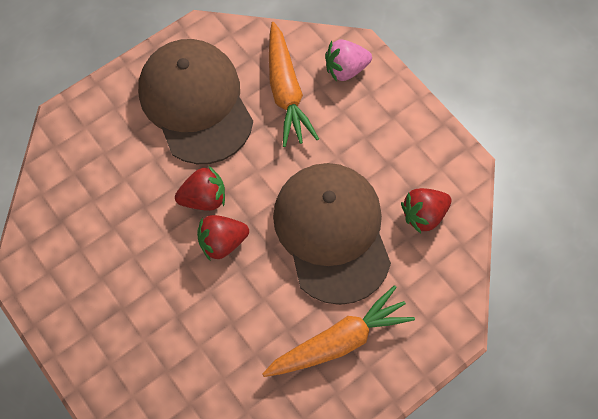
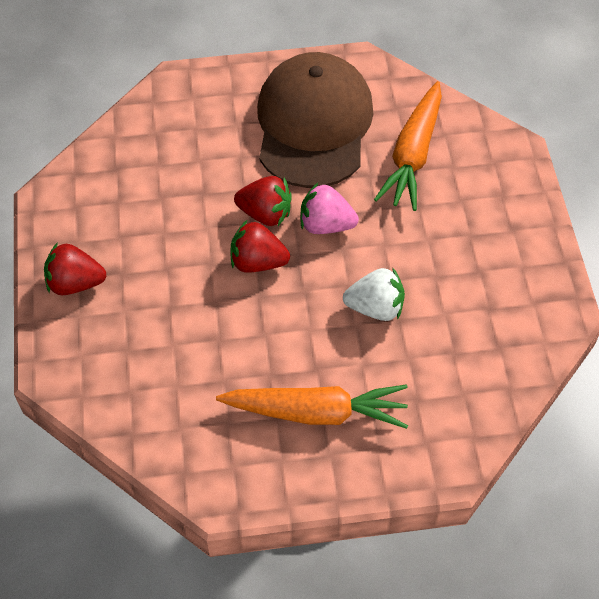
camera: 30 degrees right, 10 degrees down
(332, 232) = (375, 307): brown cap -> white strawberry
(345, 69) = (490, 162): pink strawberry -> pink strawberry (326, 225)
(423, 215) = (485, 338): red strawberry -> red strawberry (75, 283)

